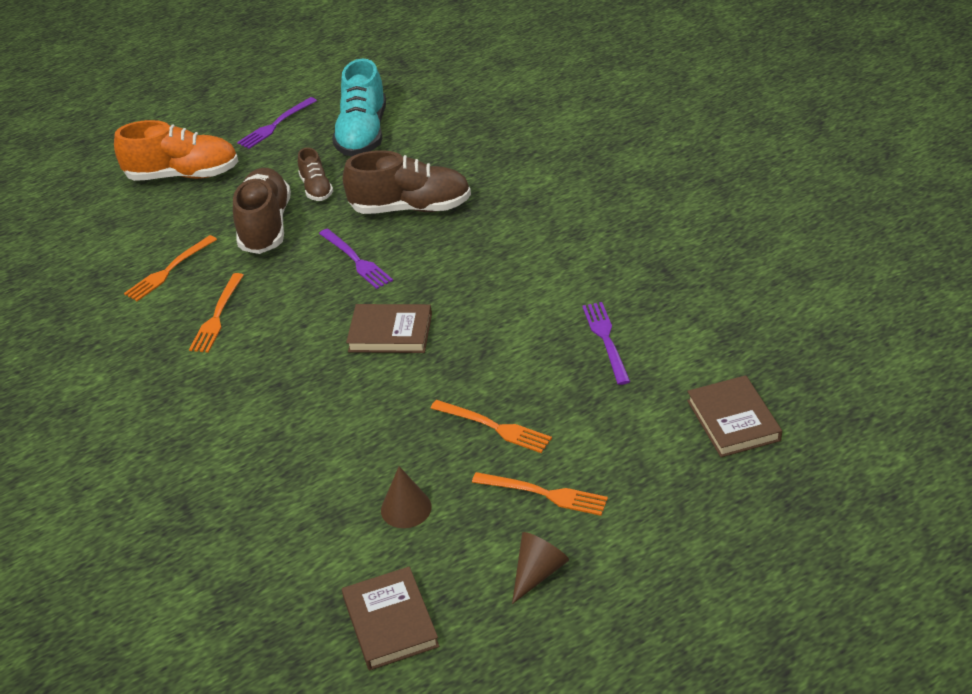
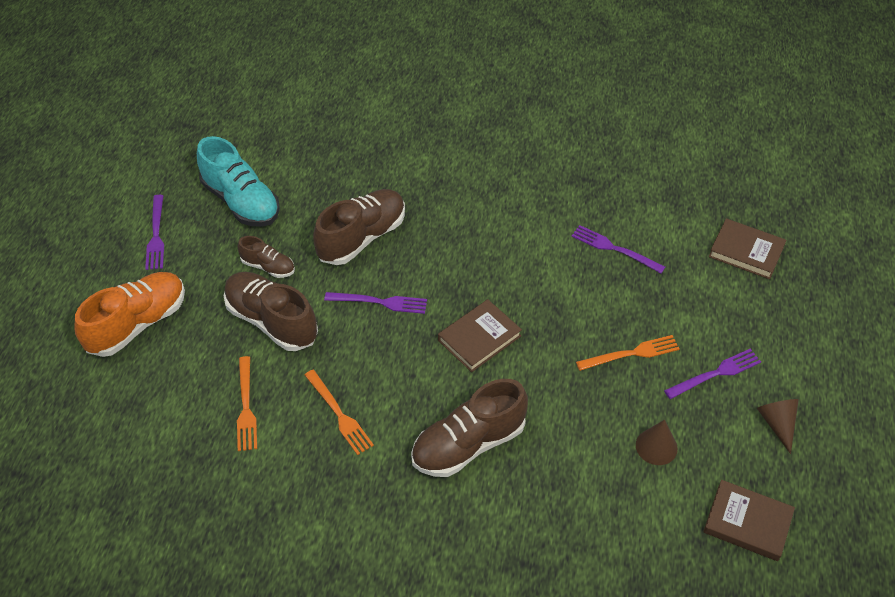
camera: 50 degrees left, 10 degrees up
(270, 399) = (468, 444): none -> brown shoe
(544, 494) = (716, 373): orange fork -> purple fork

